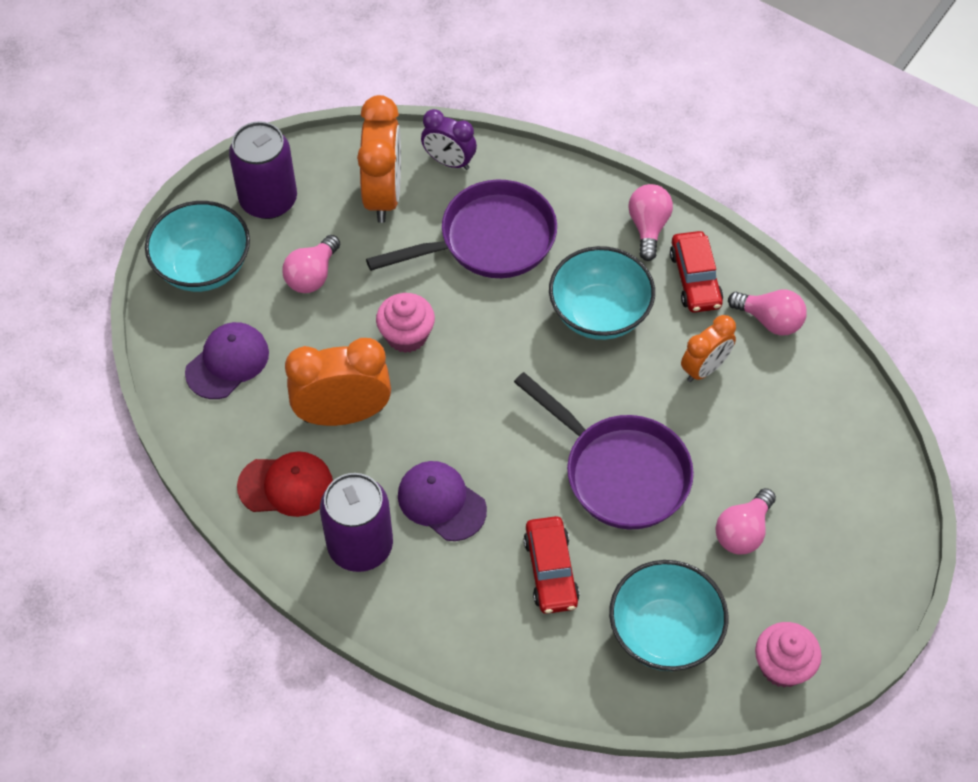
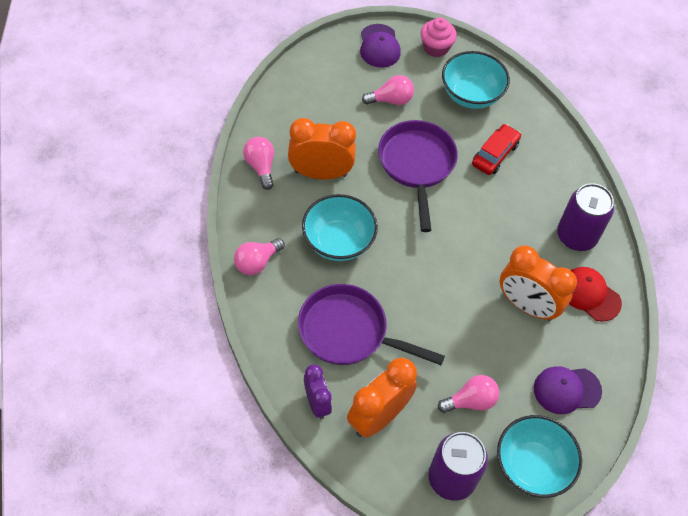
camera: 140 degrees left, 0 degrees up
(406, 335) = (451, 318): pink cupcake -> none
(441, 502) = (517, 222): purple cap -> purple cap (379, 46)
(695, 279) = (269, 216): red car -> none
(704, 368) = (320, 173): orange clock -> orange clock, size x1.65

